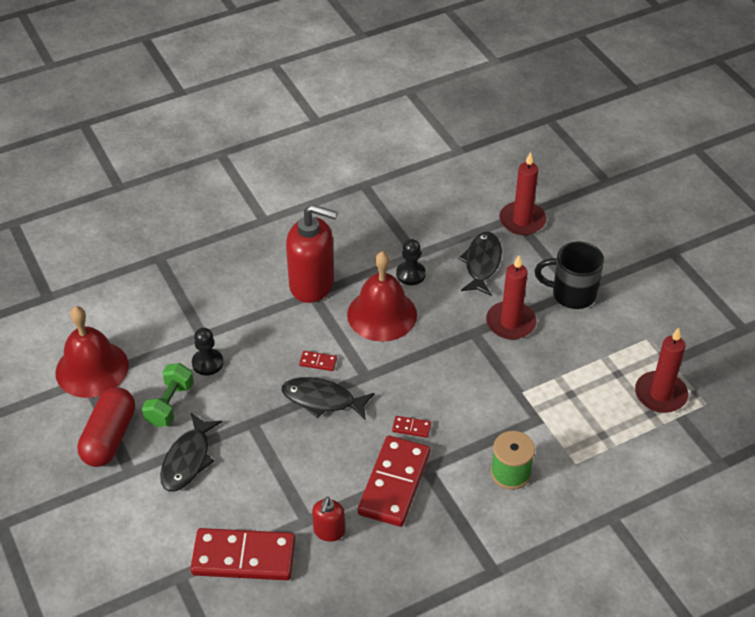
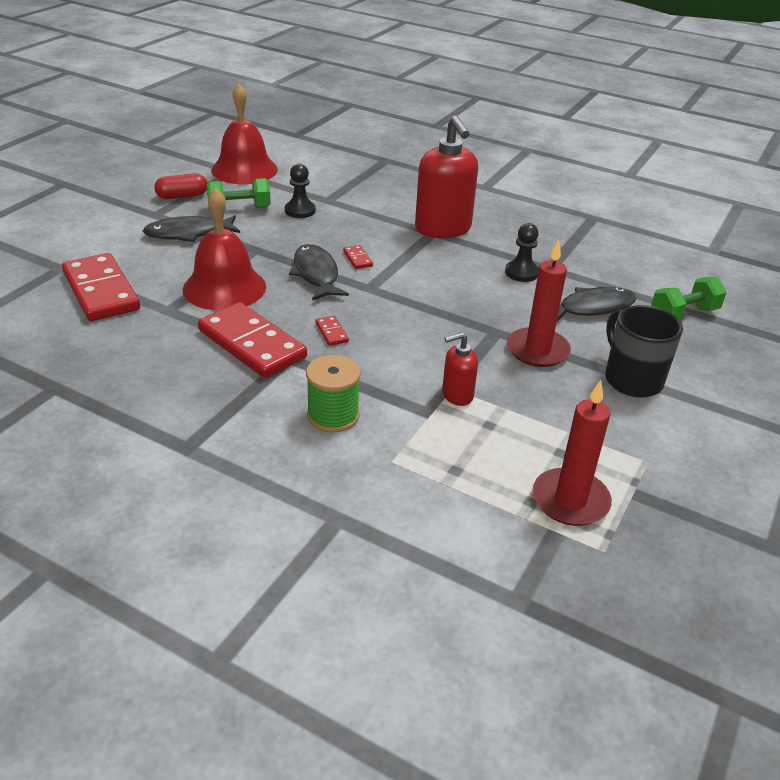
camera: 55 degrees right, 10 degrees down
(109, 437) = (182, 196): red capsule -> red capsule, size x0.63
(329, 531) = (163, 325): red soap dispenser -> red soap dispenser (457, 395)
(382, 314) = (453, 273): red bell -> red bell (224, 287)
(394, 483) = (252, 344): red domino -> red domino turned 60 degrees clockwise
(522, 220) = (684, 314): red candle -> green dumbbell

